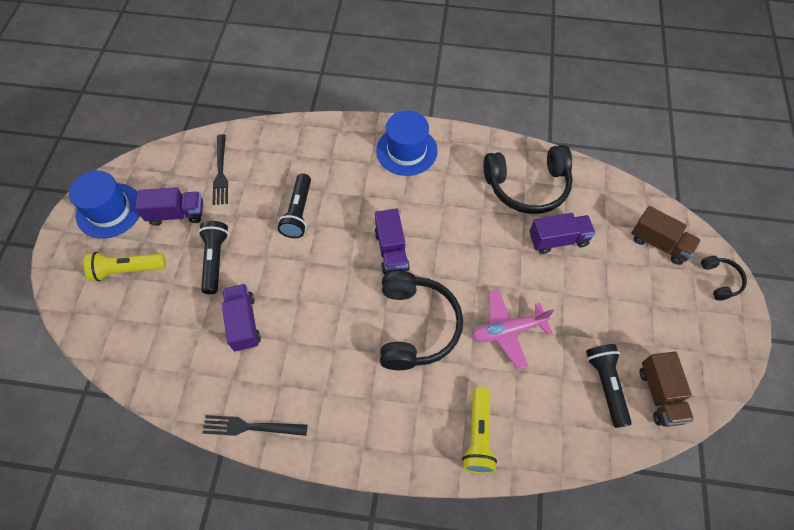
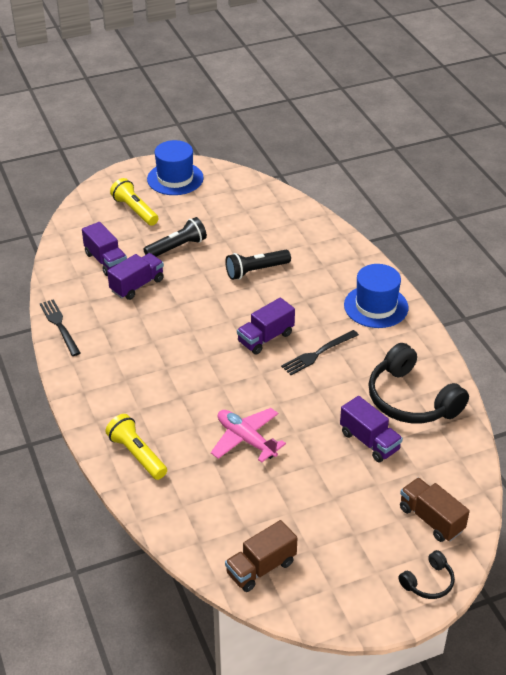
camera: 60 degrees right, 20 degrees down
(176, 214) = (200, 210): purple truck -> purple truck (106, 261)
(220, 172) = (256, 214): black fork -> black fork (318, 353)
(416, 326) = (206, 381): black headphones -> none
(478, 435) = (137, 455): yellow flashlight -> yellow flashlight turned 75 degrees clockwise
(606, 385) = (242, 525): black flashlight -> none
(659, 243) = (431, 519): brown truck -> brown truck turned 135 degrees clockwise

